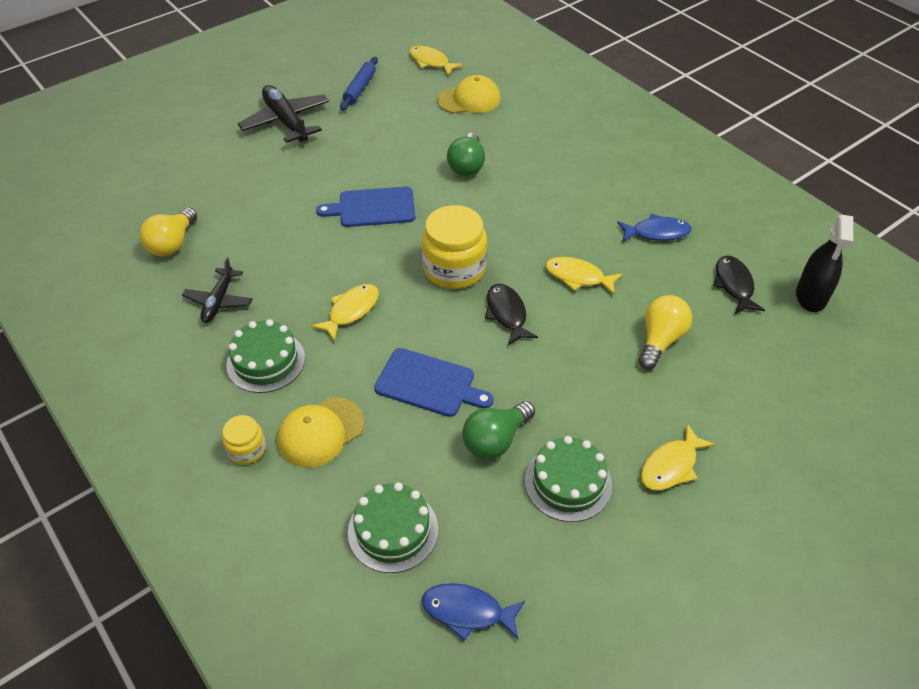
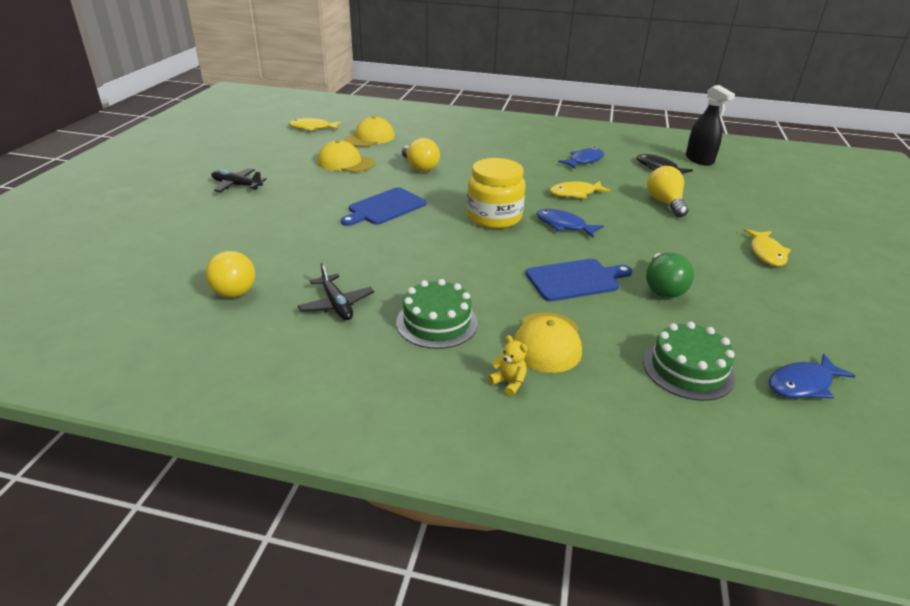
camera: 40 degrees left, 15 degrees down
(247, 449) = (509, 383): yellow jar -> yellow teddy bear
(286, 121) = (236, 185): black plane -> black plane, size x0.62
(351, 311) = (457, 266): yellow fish -> none
(360, 88) = (275, 153): blue rolling pin -> none
(406, 129) = (345, 163): none -> yellow cap
(467, 165) = (419, 167): green light bulb -> yellow light bulb
(507, 314) = (564, 225): black fish -> blue fish
(568, 482) = (735, 287): green cake -> none

